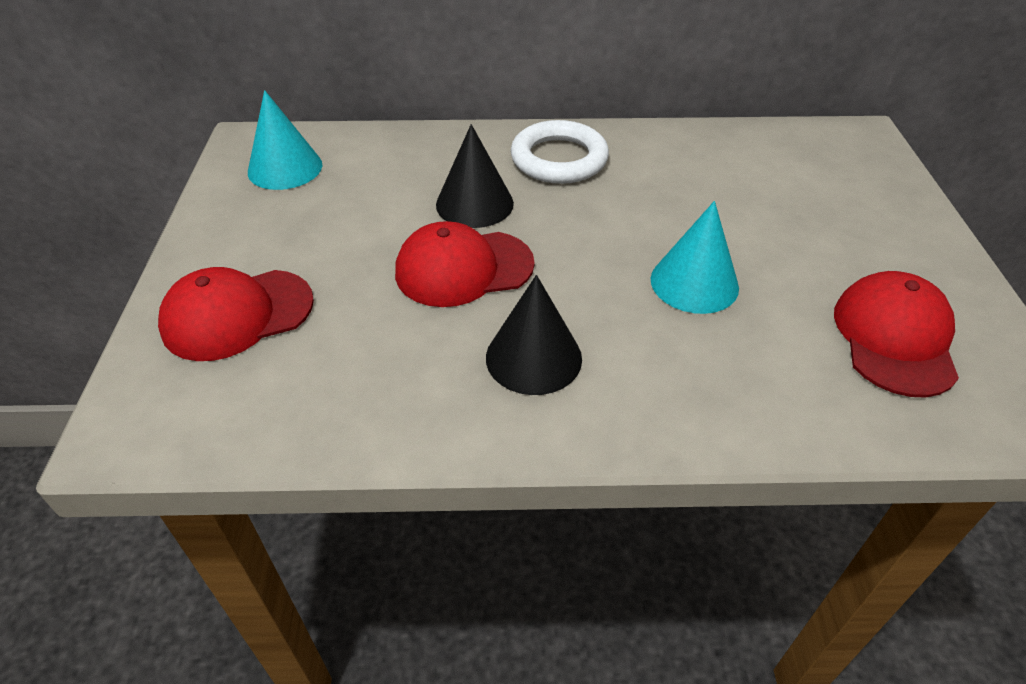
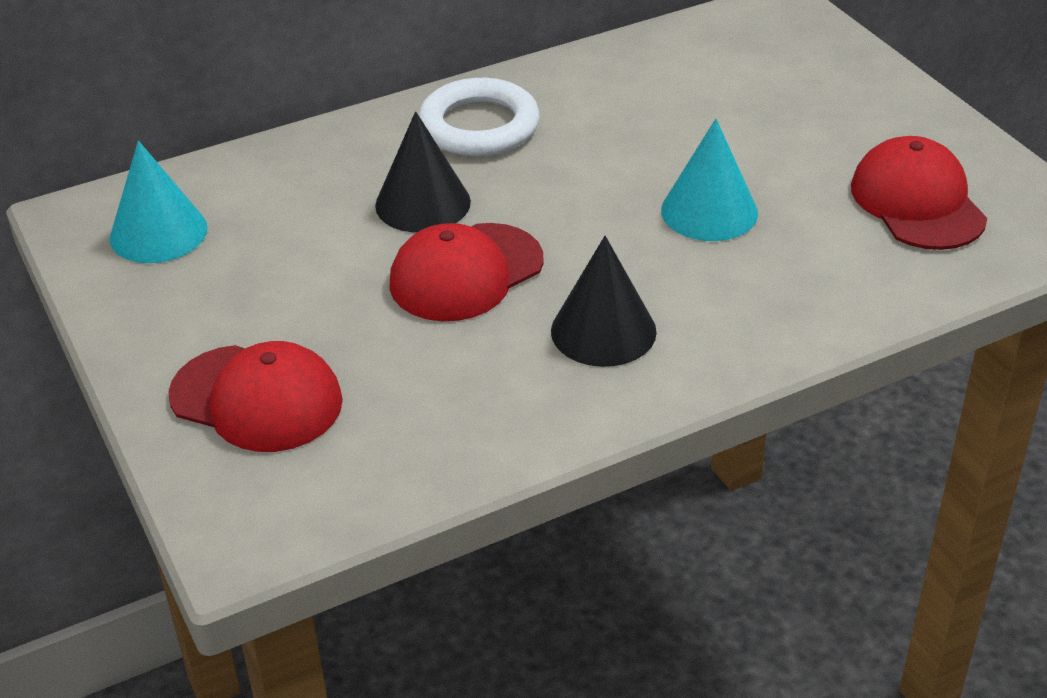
camera: 25 degrees left, 5 degrees down
(237, 314) = (256, 399): red cap -> red cap turned 105 degrees counterclockwise

